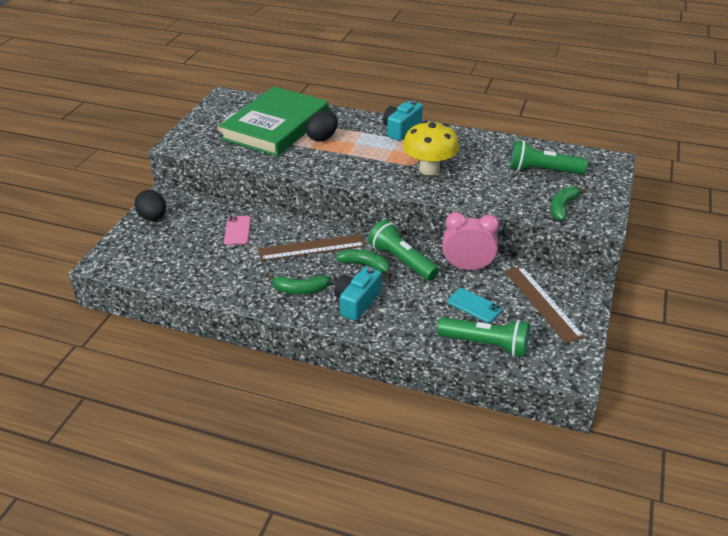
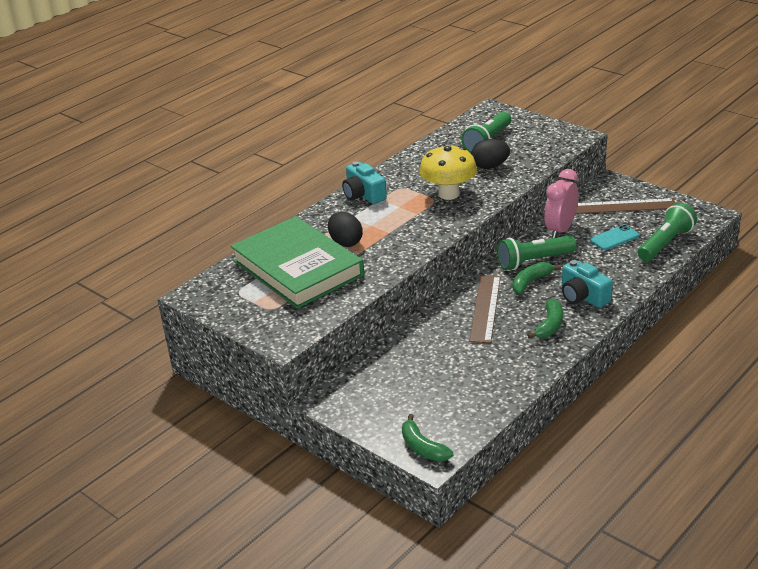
camera: 65 degrees left, 5 degrees down
(153, 218) = (364, 411): black egg -> black egg (490, 166)
(237, 230) = (427, 352): pink phone -> none
(562, 207) = (548, 146): green banana -> green banana (422, 447)

